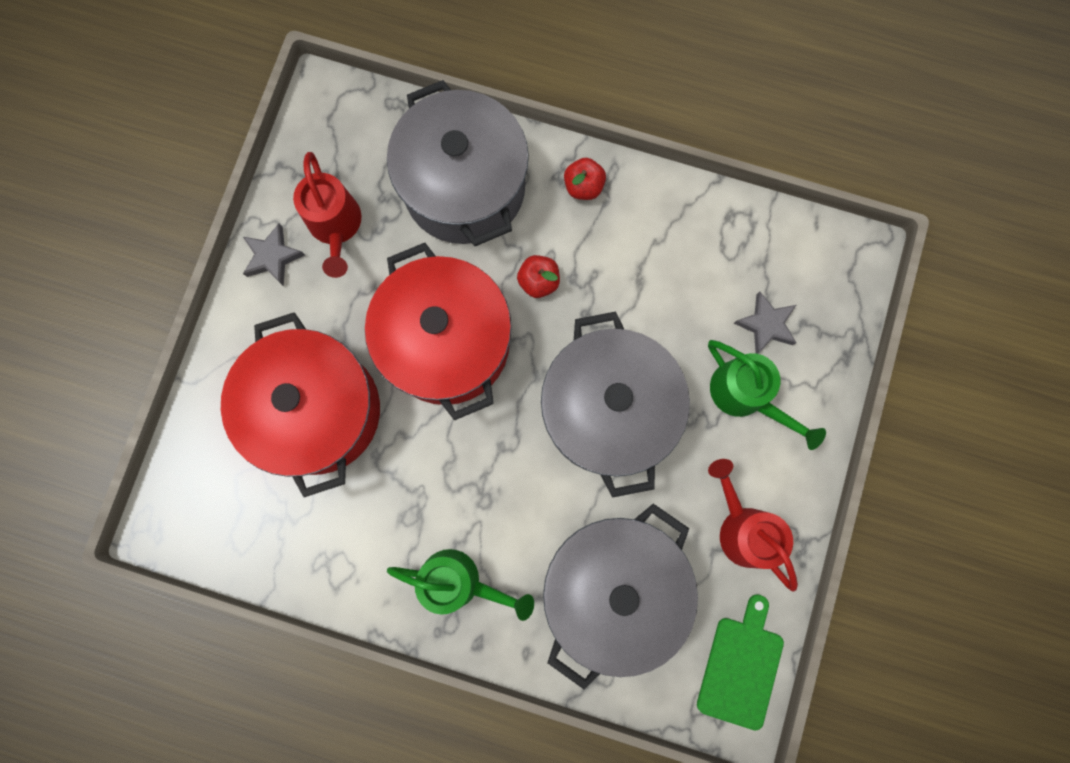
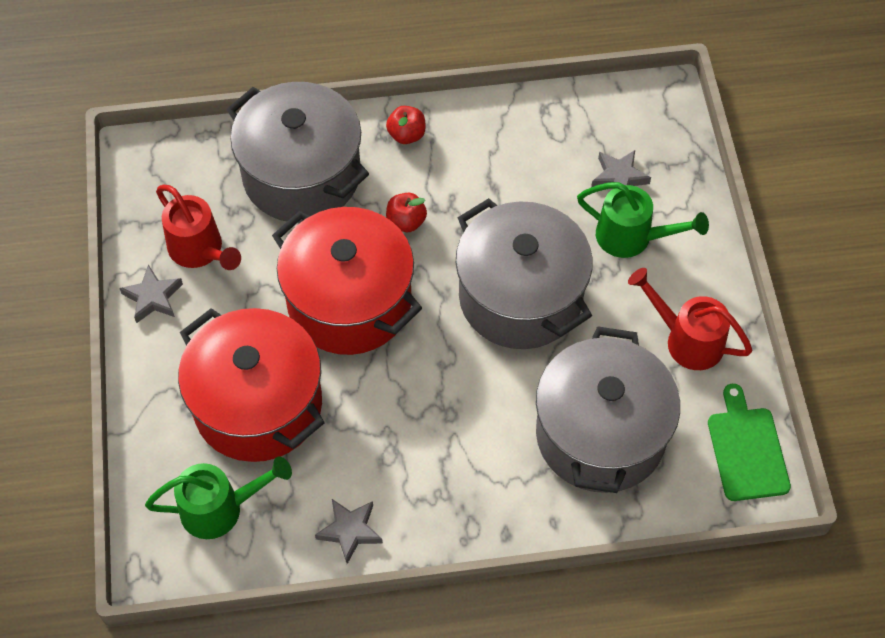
camera: 25 degrees left, 20 degrees down
(342, 574) = (350, 531): none -> grey star
(459, 582) = (462, 490): green watering can -> green watering can (220, 508)

